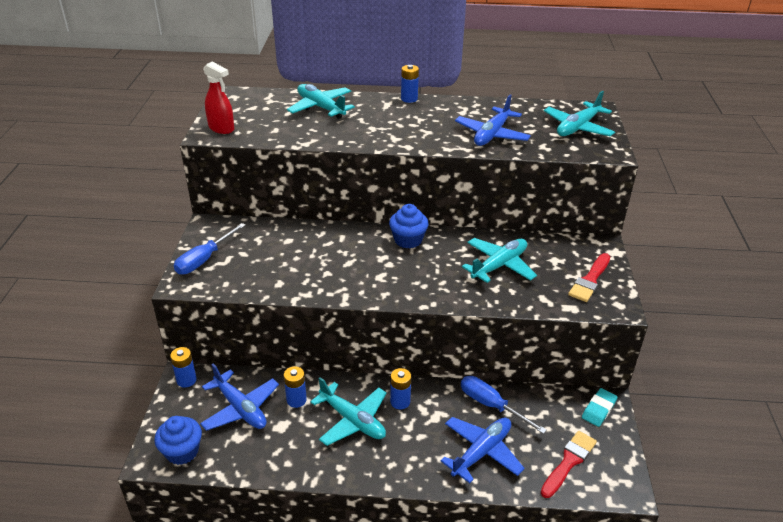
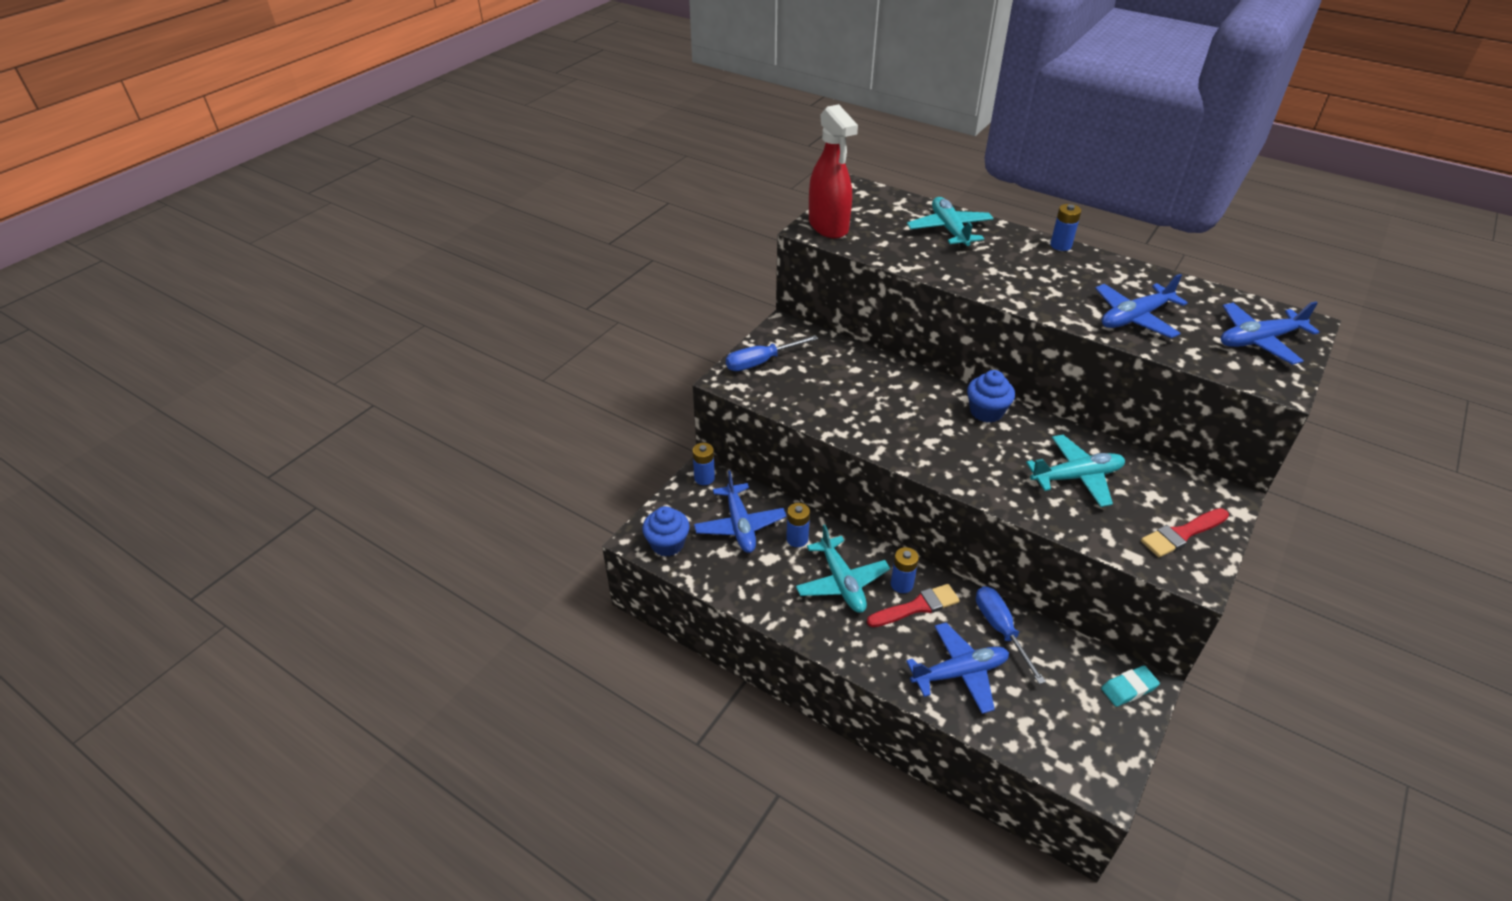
camera: 30 degrees right, 5 degrees up
(221, 128) = (828, 226): red spray bottle -> red spray bottle, size x1.58
(569, 462) = (1054, 727): red brush -> red brush (917, 607)
(578, 128) = (1259, 341): turquoise plane -> blue plane

